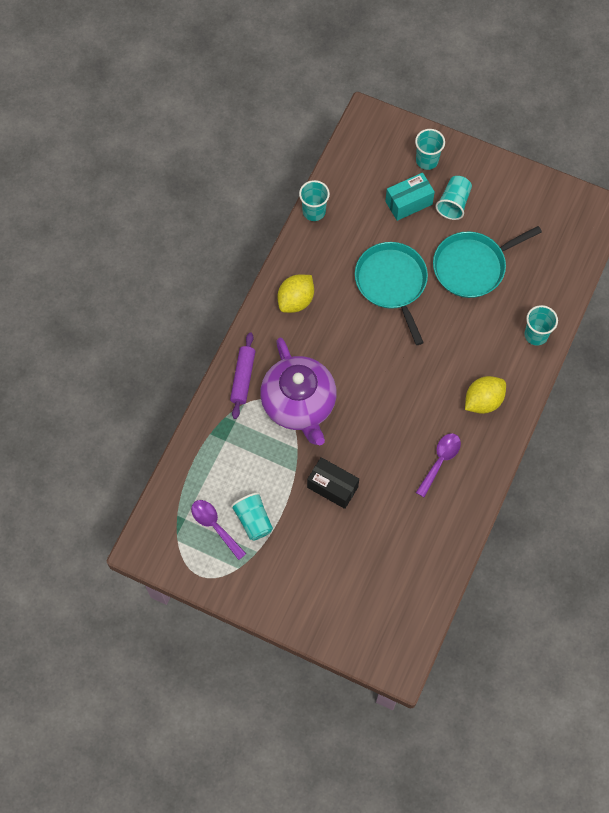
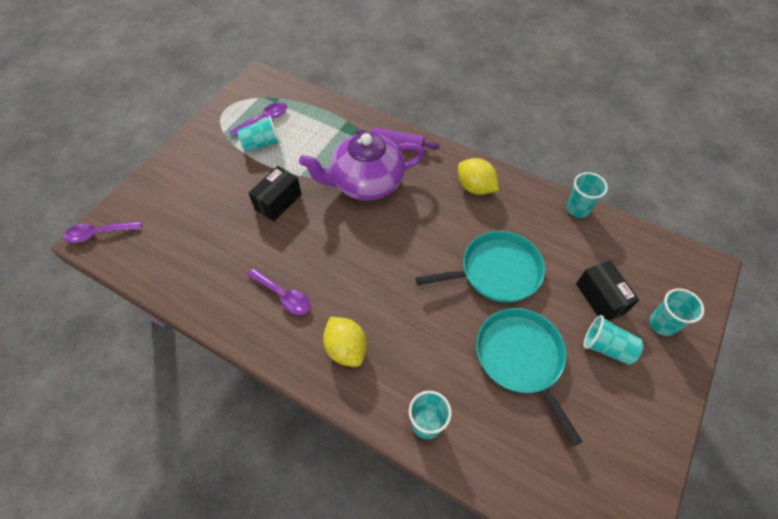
camera: 95 degrees right, 10 degrees down
(392, 659) = (99, 233): none -> purple spoon
(408, 203) = (600, 298): turquoise box -> black box

